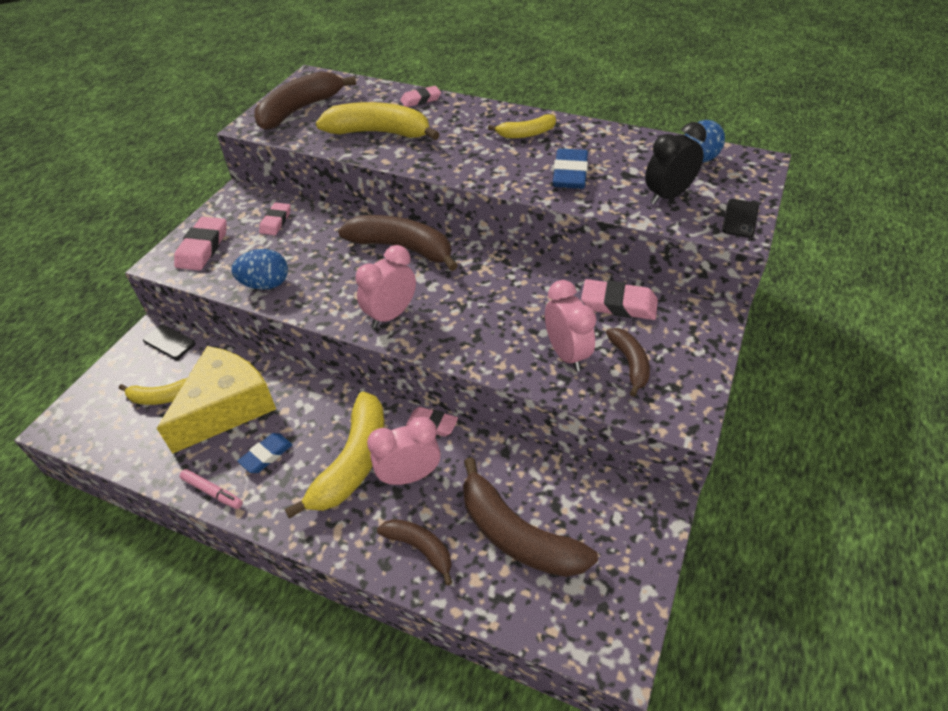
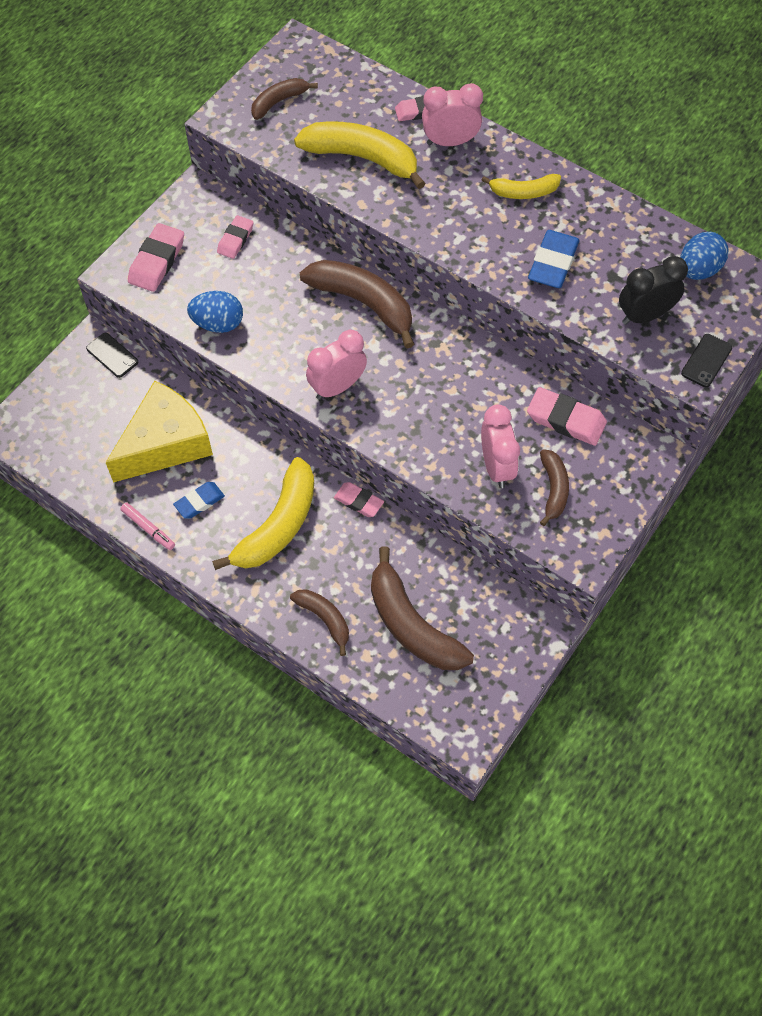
camera: 10 degrees right, 15 degrees up
(163, 397) = (105, 419): yellow banana -> none
(299, 110) = (279, 102): brown banana -> brown banana, size x0.56
(409, 476) = (327, 550): pink clock -> pink clock (450, 142)

